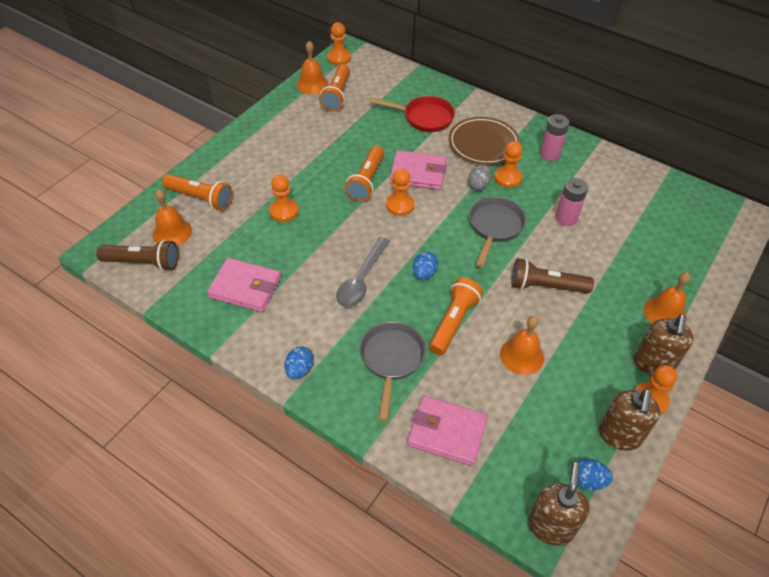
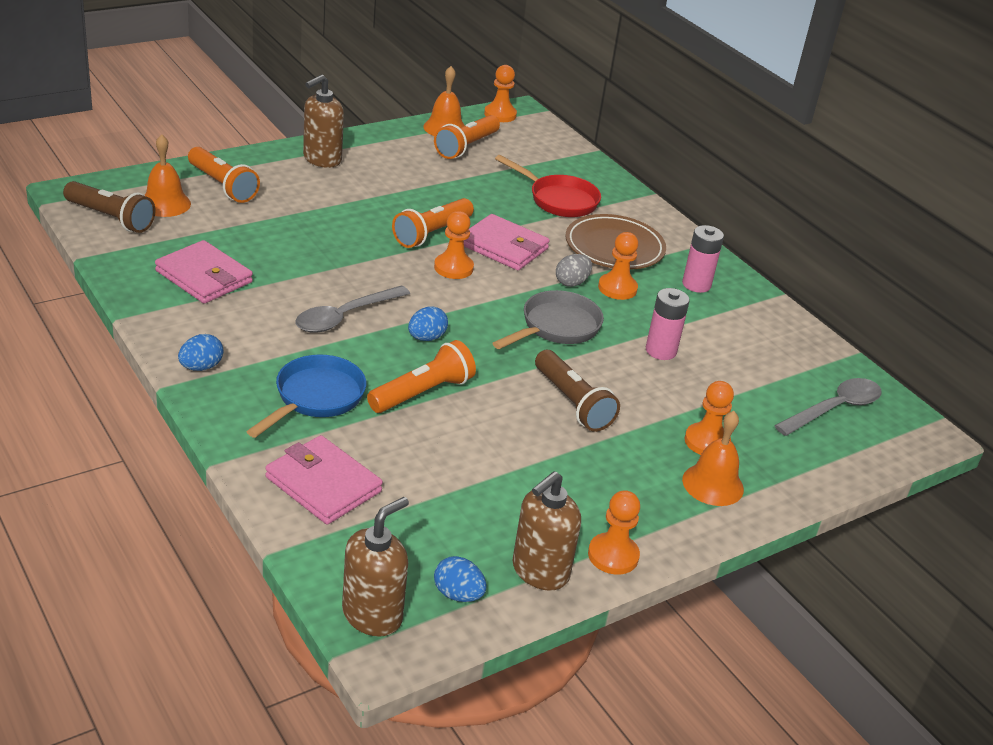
camera: 20 degrees right, 15 degrees down
(284, 211) = (308, 227): orange pawn -> orange pawn (707, 442)
(391, 360) = (315, 398): grey pan -> blue pan
(522, 355) = (481, 453): orange bell -> none
(546, 286) = (572, 403): brown flashlight -> brown flashlight turned 150 degrees counterclockwise
(653, 364) = (649, 525): brown soap dispenser -> brown soap dispenser (322, 159)
(688, 219) = (835, 408): none -> grey spoon

